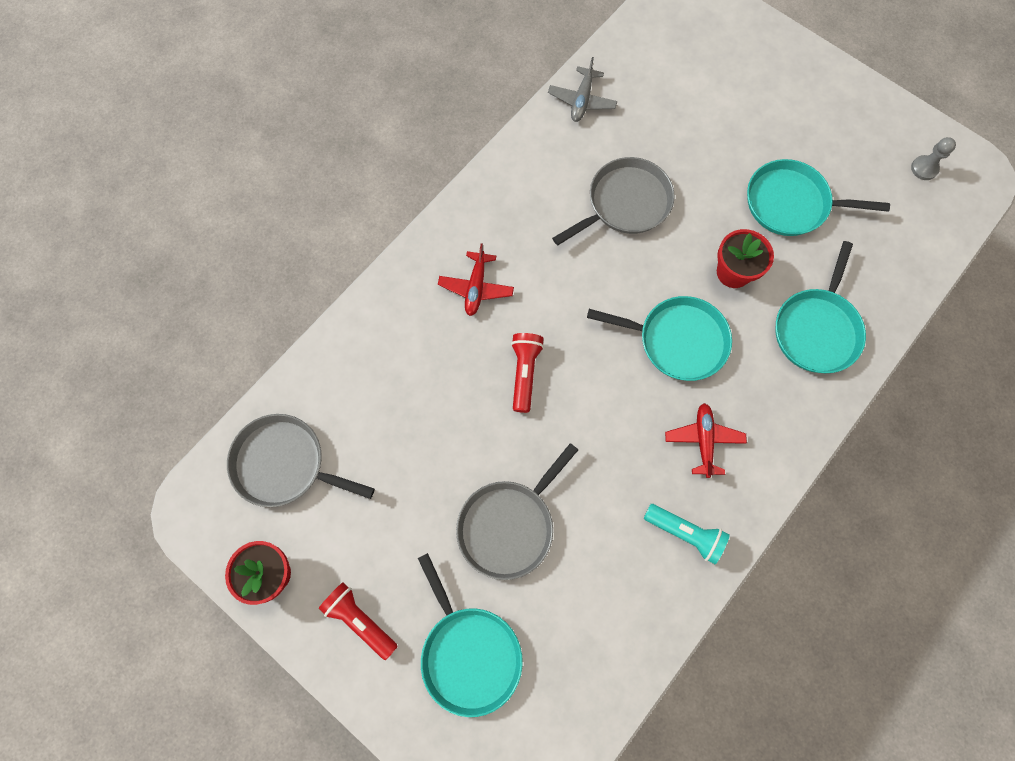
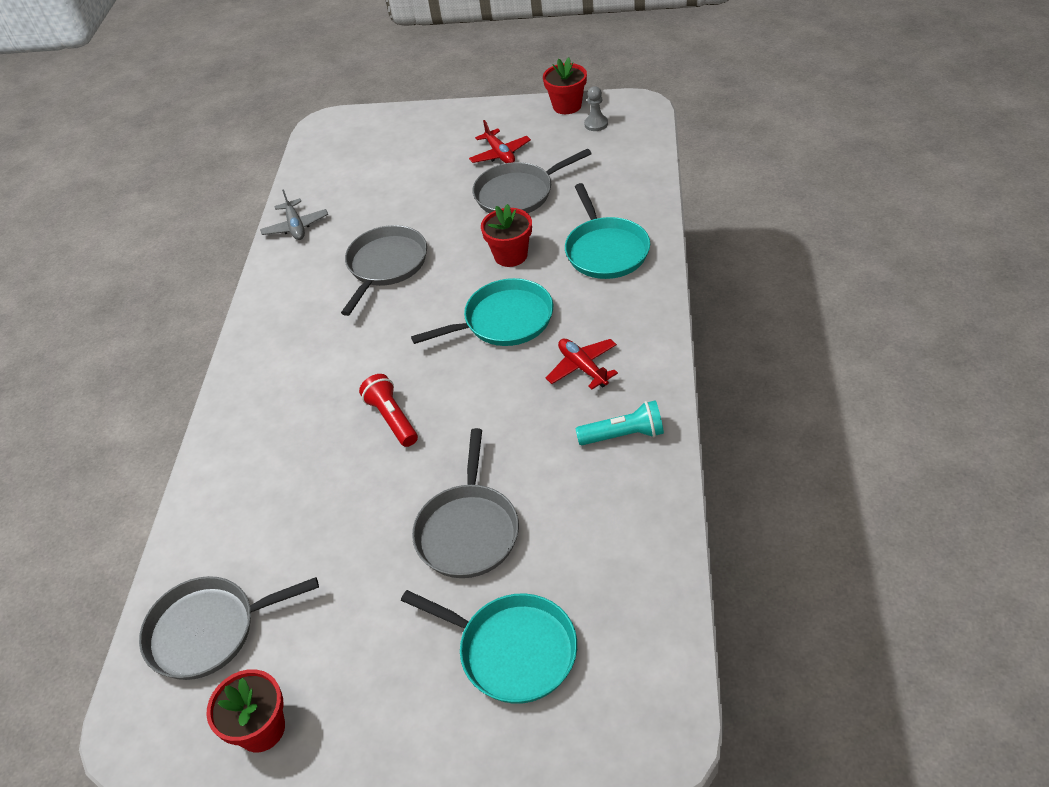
camera: 30 degrees left, 25 degrees down
(360, 620) = (384, 701): red flashlight -> none
(476, 288) = (300, 389): red plane -> red plane (500, 154)
(791, 203) = (518, 194): turquoise pan -> grey pan
(915, 124) = (567, 106): none -> red flower pot

